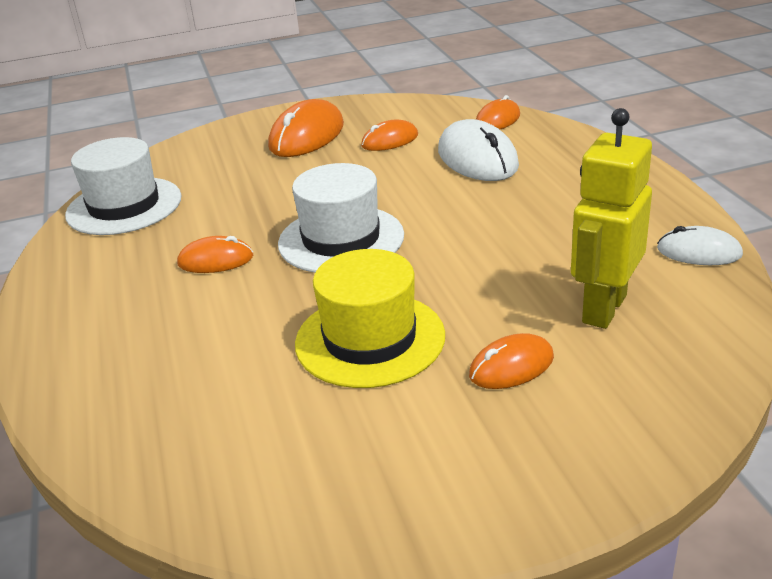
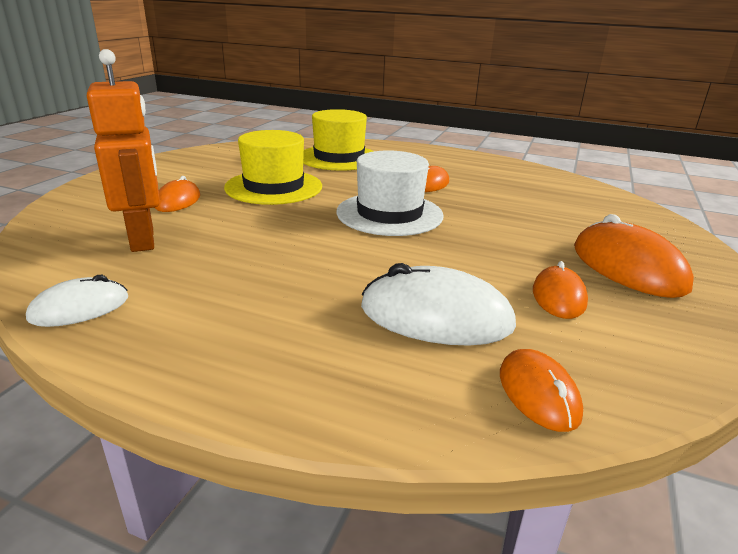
camera: 125 degrees right, 5 degrees down
(124, 206) = (553, 184): white hat -> none
(177, 371) = (339, 158): none -> yellow hat
(603, 309) = (143, 240): yellow robot -> orange robot

